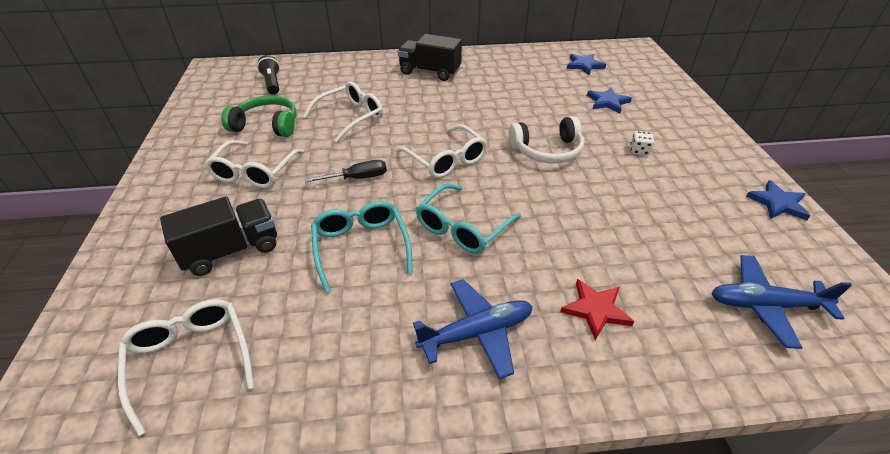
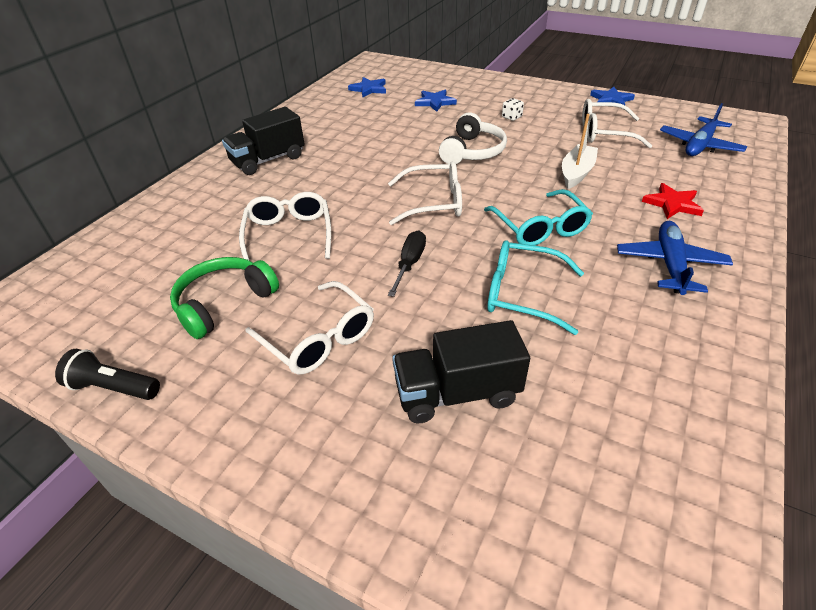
camera: 55 degrees left, 0 degrees up
(190, 358) = (617, 466): white glasses -> white glasses (603, 133)
(231, 250) = (457, 393): black truck -> black truck turned 105 degrees counterclockwise
(272, 83) = (124, 273): black flashlight -> black flashlight (113, 387)
(581, 223) = (576, 173): none -> white boat

